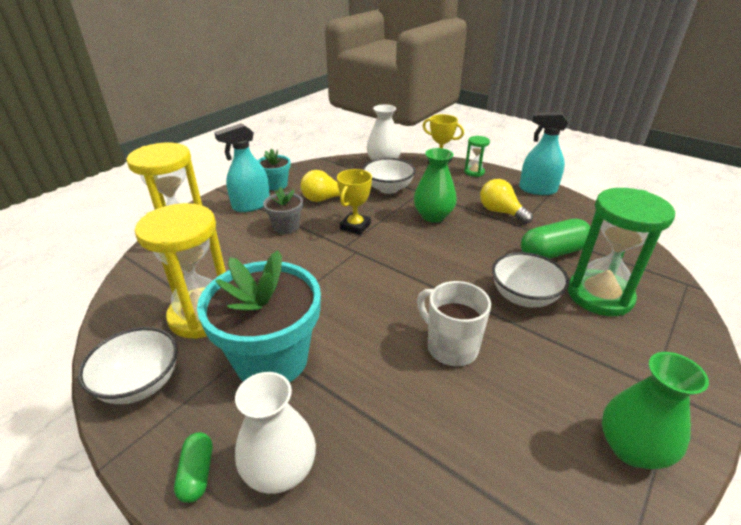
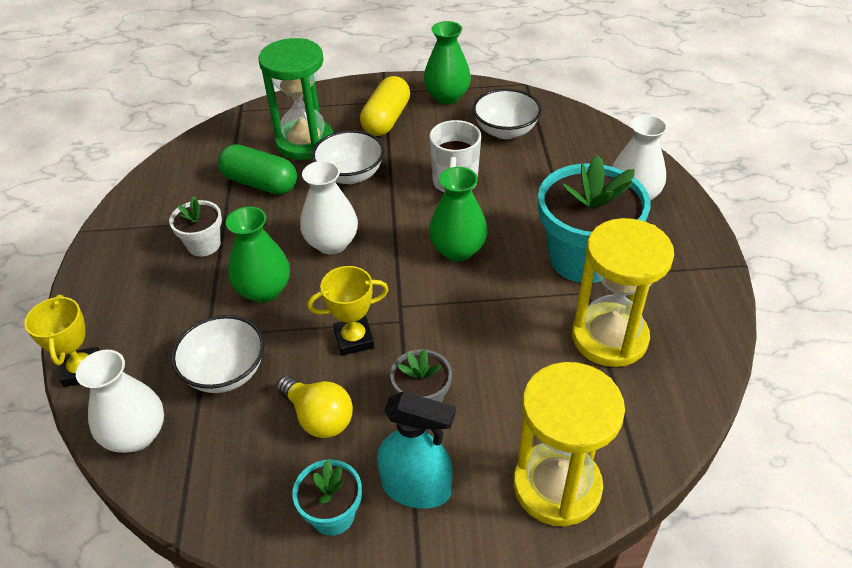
camera: 130 degrees left, 10 degrees up
(140, 383) = (696, 306): white bowl -> white bowl (505, 131)
(197, 473) = (683, 224): green capsule -> none
(370, 300) = (458, 250): none -> green vase
(447, 253) = (332, 243): none -> white vase
(474, 172) = (97, 316): green hourglass -> none
(500, 212) = (204, 245): yellow light bulb -> white flower pot
(537, 189) = (113, 240): turquoise spray bottle -> none
(607, 364) = (386, 119): none -> yellow capsule

